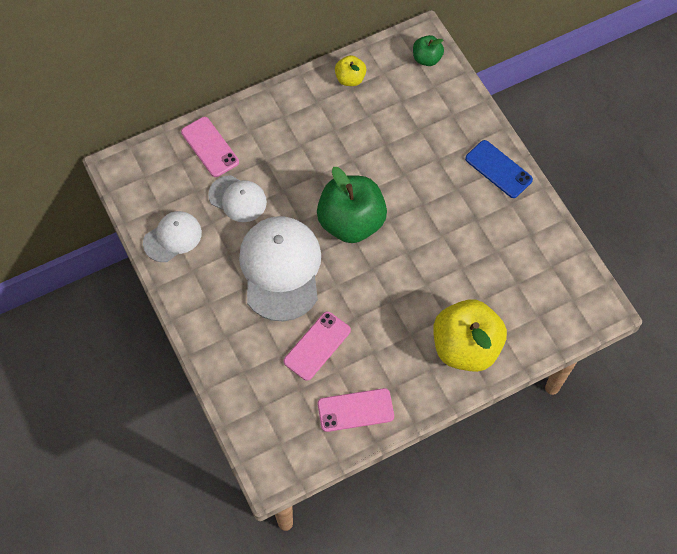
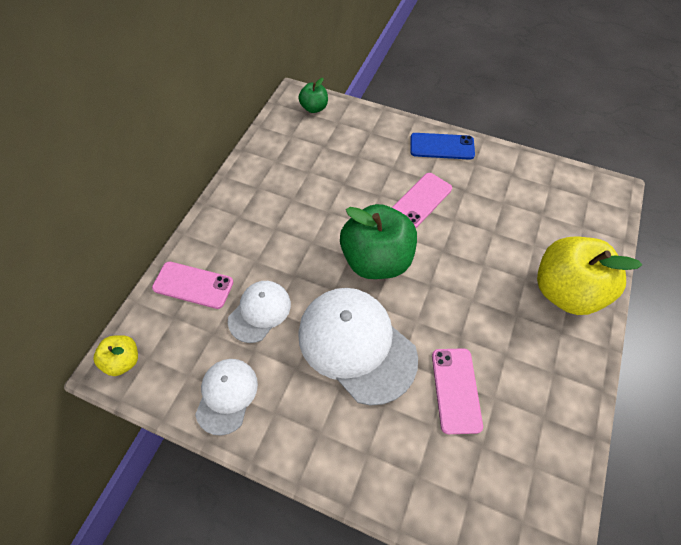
camera: 40 degrees left, 5 degrees down
(237, 199) = (259, 311): white cap -> white cap turned 45 degrees counterclockwise
(350, 79) = (269, 155): yellow apple -> yellow apple (123, 361)
(355, 410) = (548, 422): pink phone -> pink phone (421, 200)

